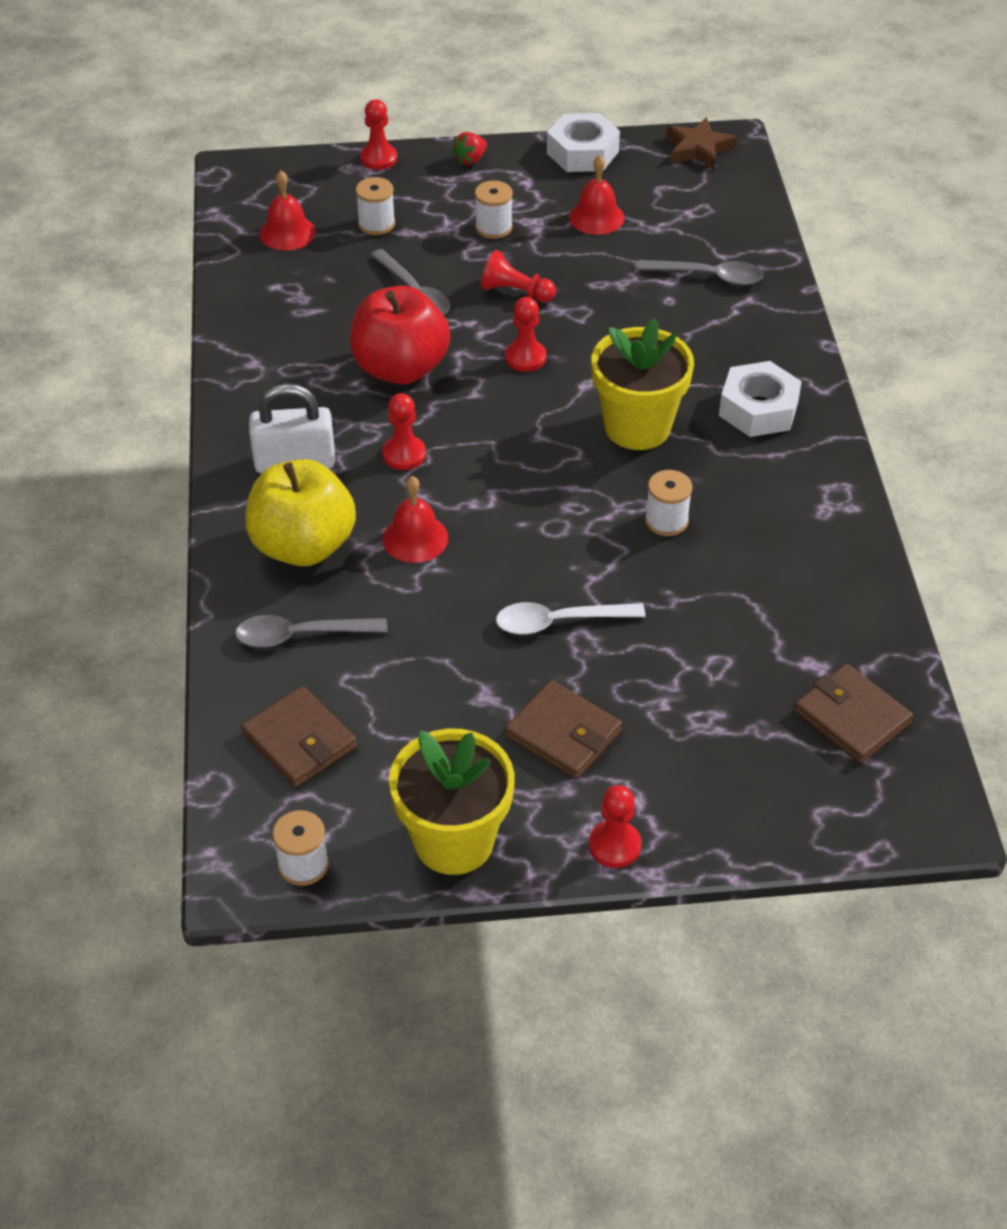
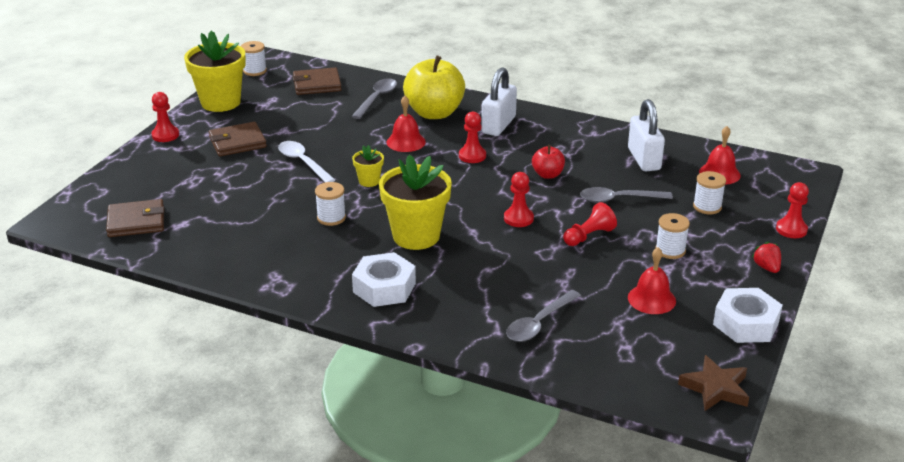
camera: 120 degrees right, 15 degrees down
(296, 300) = (644, 159): none -> white padlock
(400, 368) = (547, 175): red apple -> red apple, size x0.50
(551, 527) = (369, 181): none -> yellow flower pot
(559, 622) = (303, 162): white spoon -> white spoon turned 60 degrees counterclockwise

